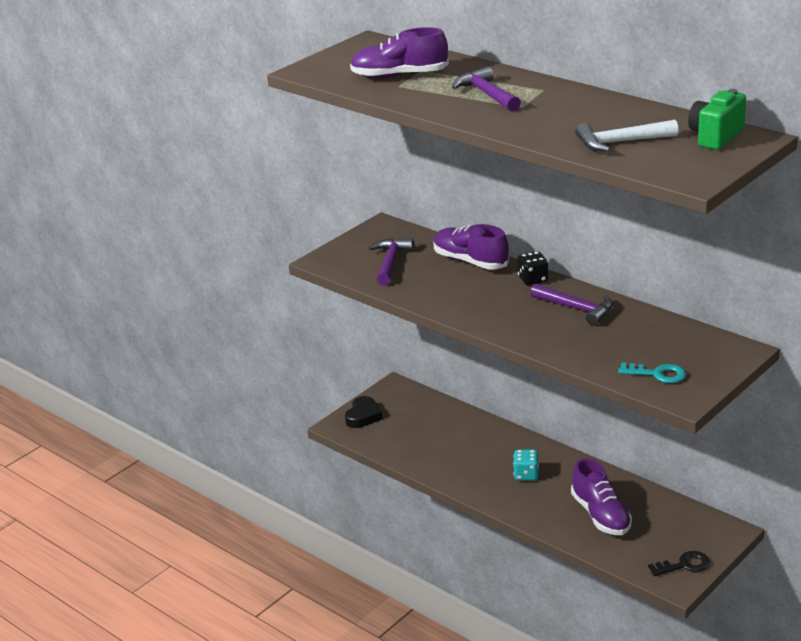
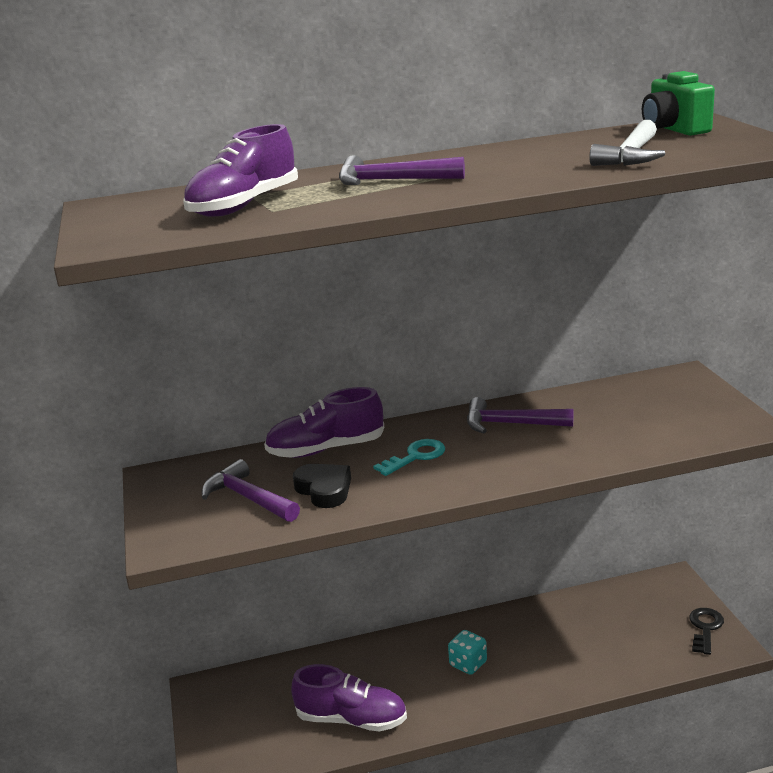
camera: 55 degrees left, 5 degrees down
(363, 416) = (220, 742): black heart -> black heart (324, 490)
(532, 279) = (417, 428): black dice -> none
(577, 309) = (510, 424): purple hammer -> purple hammer turned 150 degrees counterclockwise
(601, 515) = (583, 644): purple shoe -> purple shoe (351, 719)
(657, 374) = (689, 425): turquoise key -> turquoise key (416, 457)

